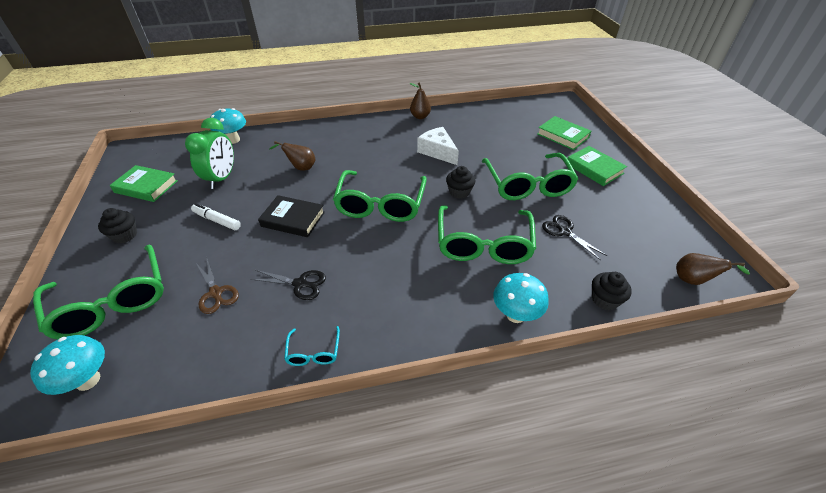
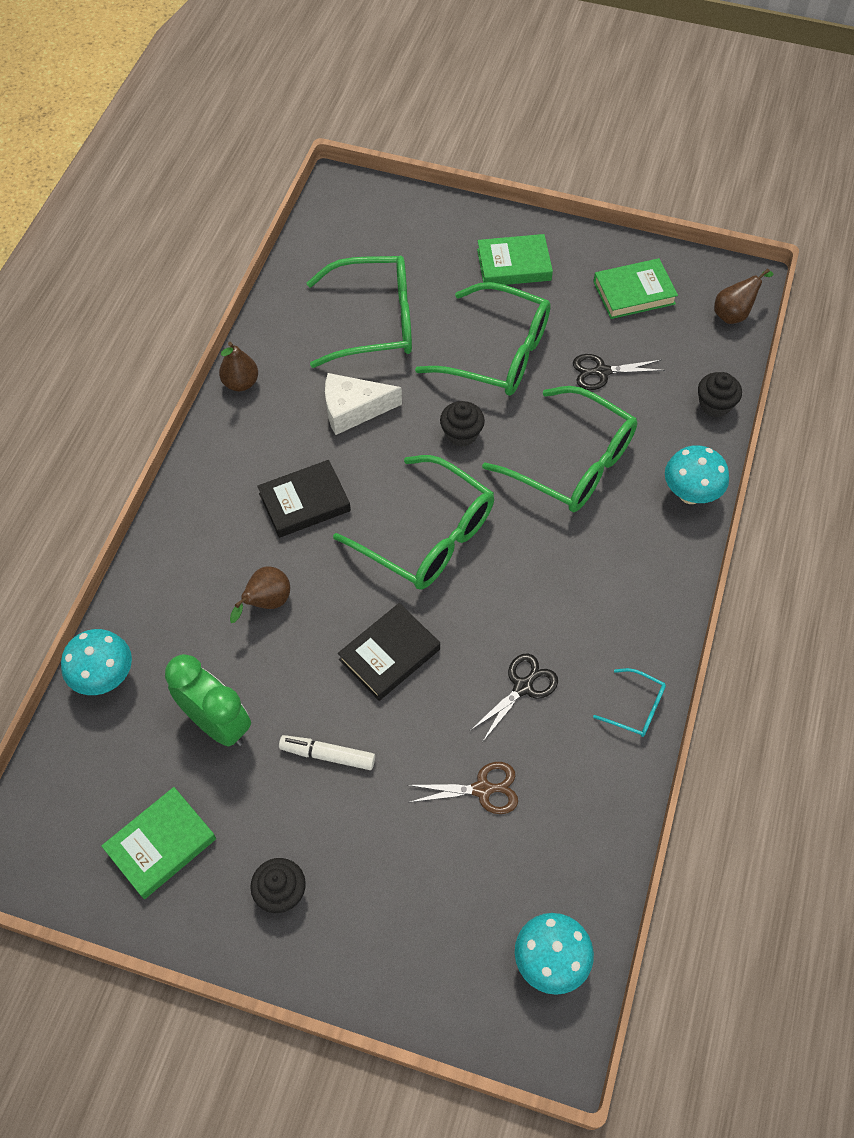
camera: 60 degrees left, 15 degrees up
(112, 302) = (425, 922): green glasses -> green glasses (374, 322)
(217, 220) = (327, 755): white marker -> white marker turned 45 degrees clockwise
(368, 157) = (304, 502): none -> black book
(562, 136) = (422, 247): green book -> green book (634, 293)

